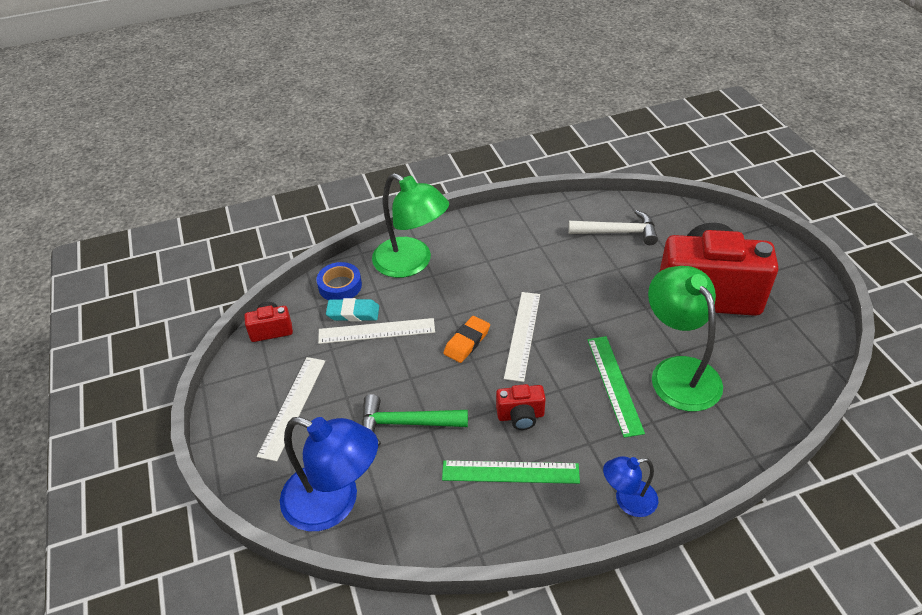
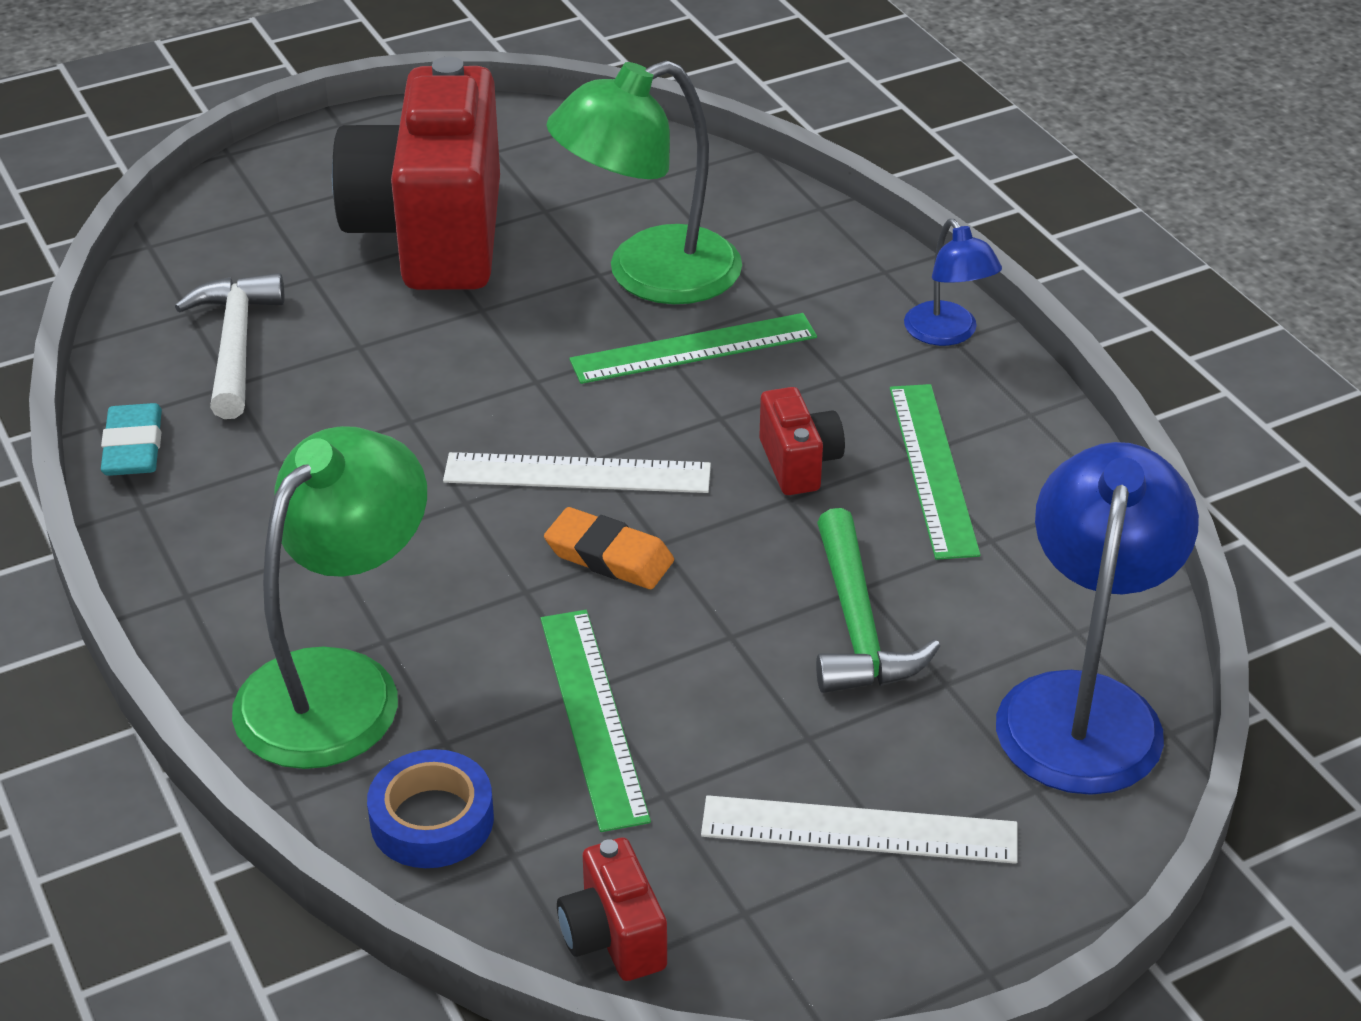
camera: 100 degrees left, 5 degrees down
(353, 313) = (534, 773): turquoise eraser -> turquoise eraser (133, 447)
(376, 331) = (593, 716): white ruler -> green ruler

